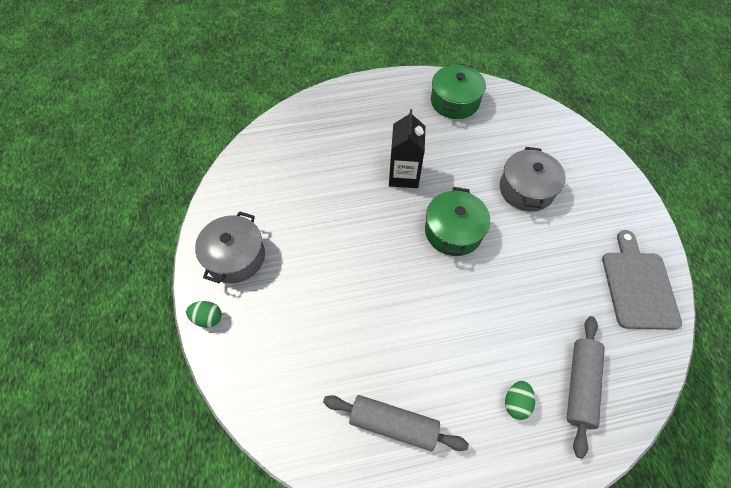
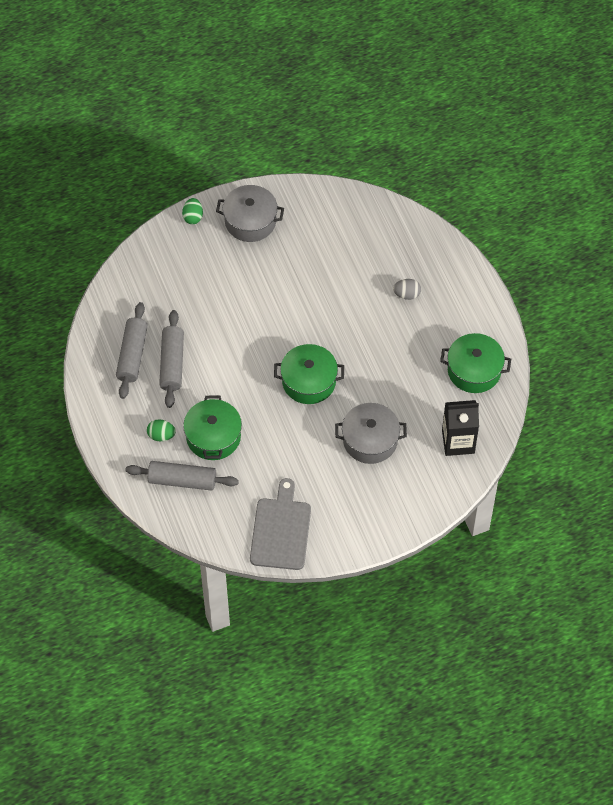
camera: 80 degrees right, 0 degrees up
(364, 135) = (406, 294): none -> grey egg
(404, 175) = (364, 335): black carton -> black carton (458, 442)
(413, 374) = (172, 363): none -> grey rolling pin
(519, 339) = (213, 437): none -> green pot
(638, 286) = (281, 530): grey cutting board -> grey cutting board turned 75 degrees counterclockwise

